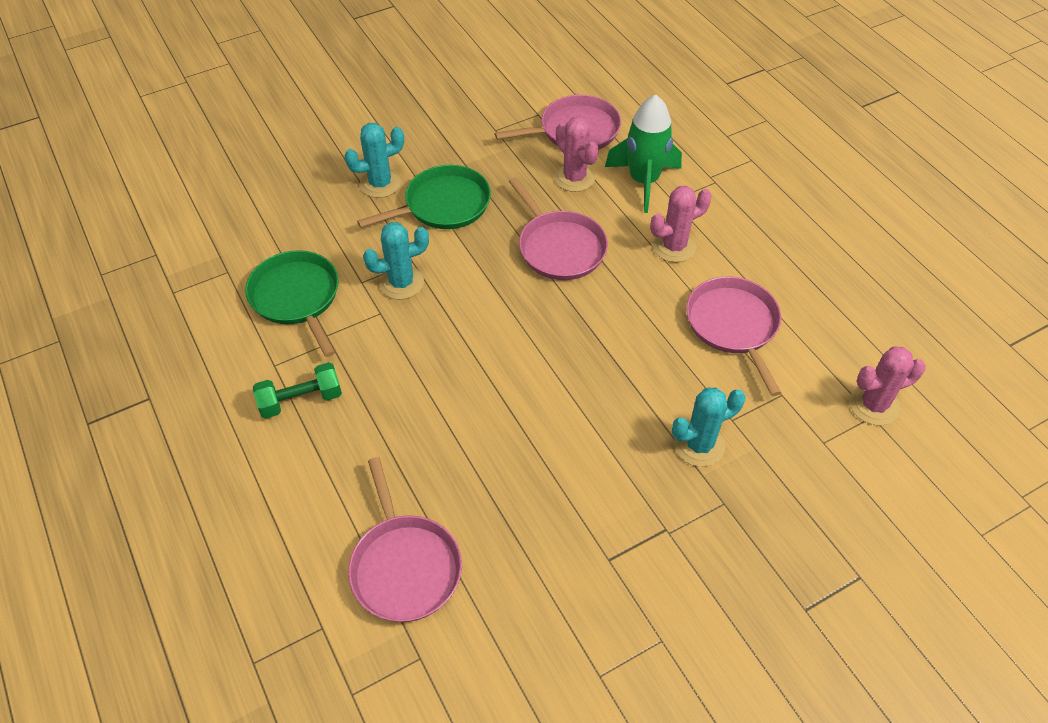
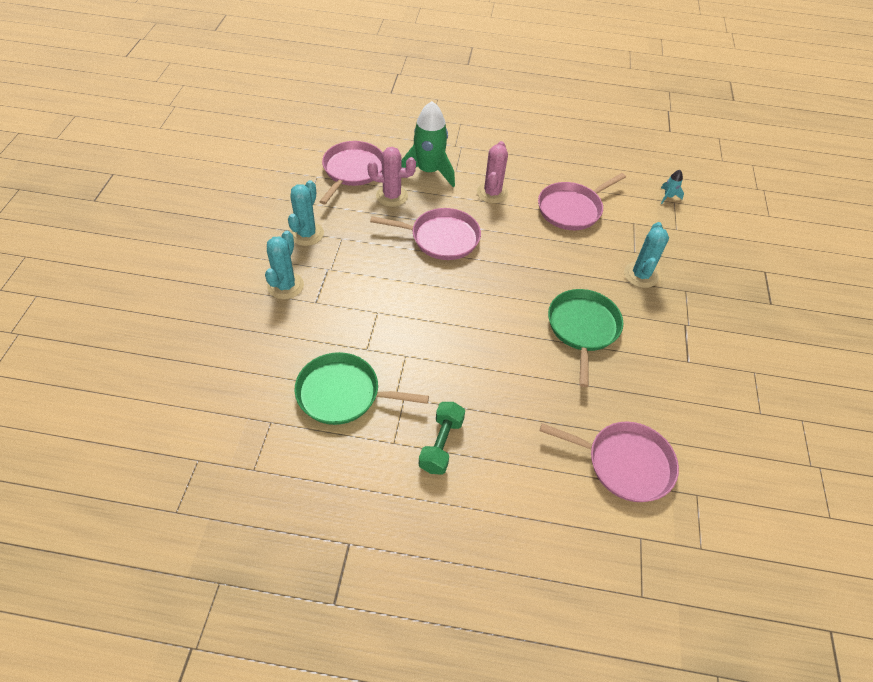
camera: 55 degrees left, 0 degrees up
(401, 283) = (390, 329): turquoise cactus -> turquoise cactus (307, 234)
(443, 205) = (344, 267): green pan -> green pan (583, 328)
(733, 326) = (572, 209): pink pan -> pink pan turned 60 degrees counterclockwise
(873, 405) = (668, 197): pink cactus -> turquoise rocket

